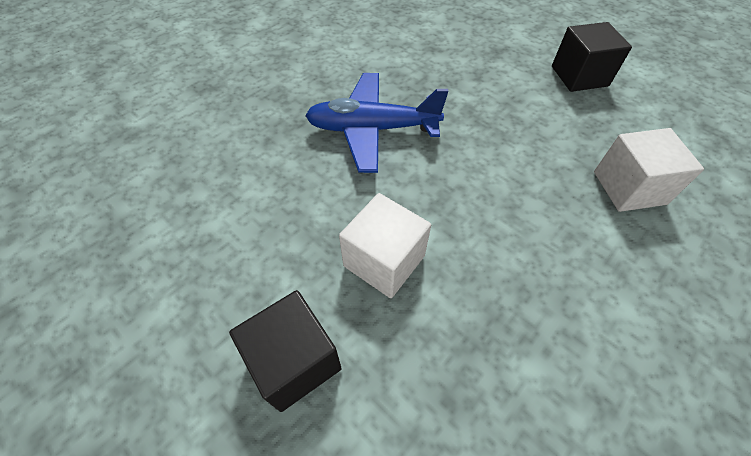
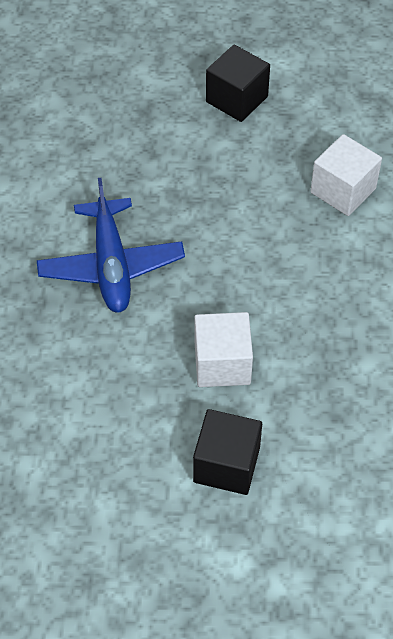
camera: 40 degrees left, 0 degrees up
(372, 129) = (111, 265): blue plane -> blue plane turned 60 degrees counterclockwise

